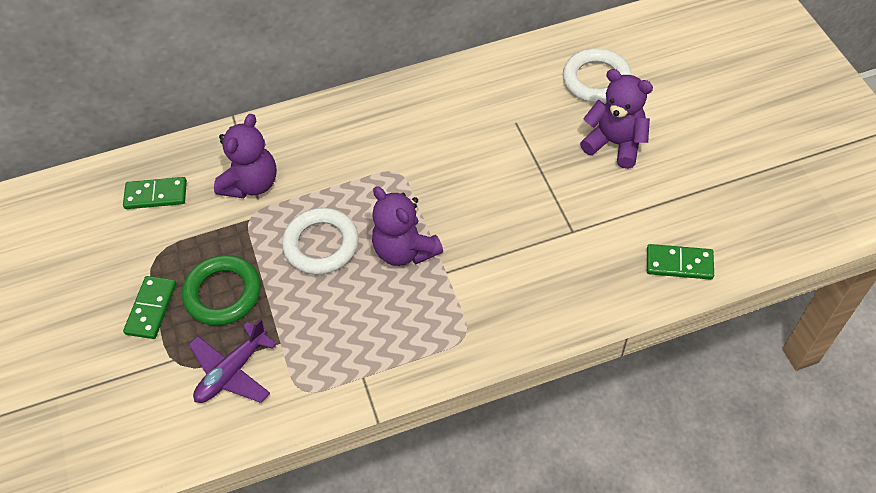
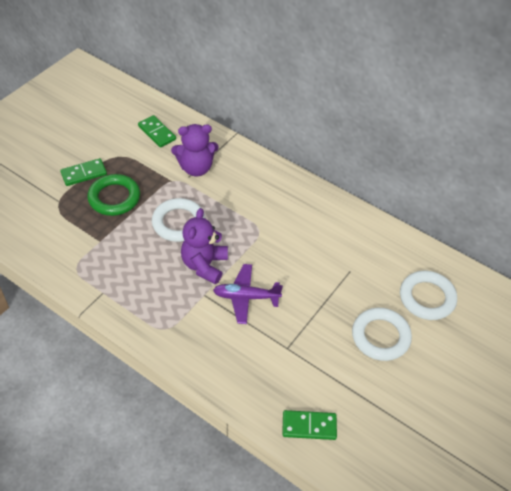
camera: 50 degrees right, 5 degrees down
(232, 371) = (67, 230): purple plane -> purple plane (246, 297)
(615, 144) = (380, 336): purple teddy bear -> white ring
(679, 263) = (309, 426): green domino -> green domino turned 60 degrees counterclockwise

